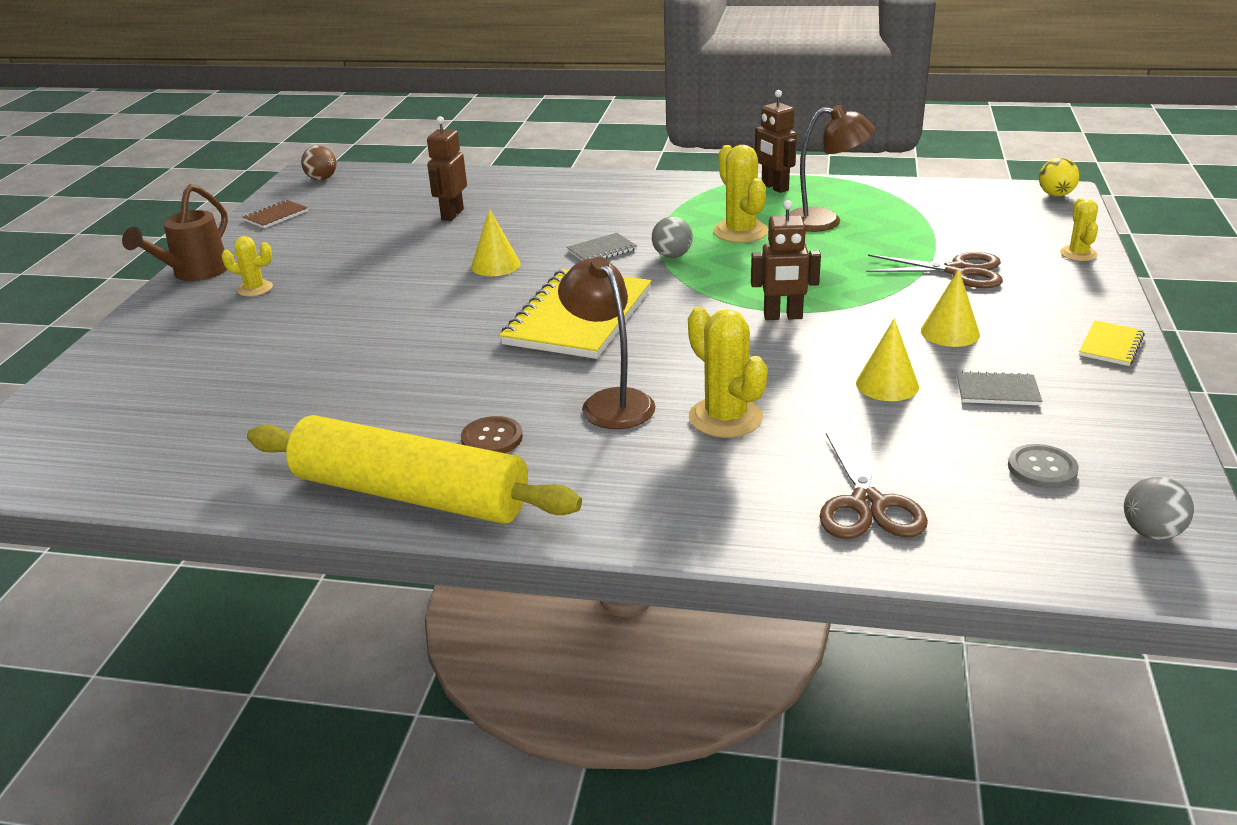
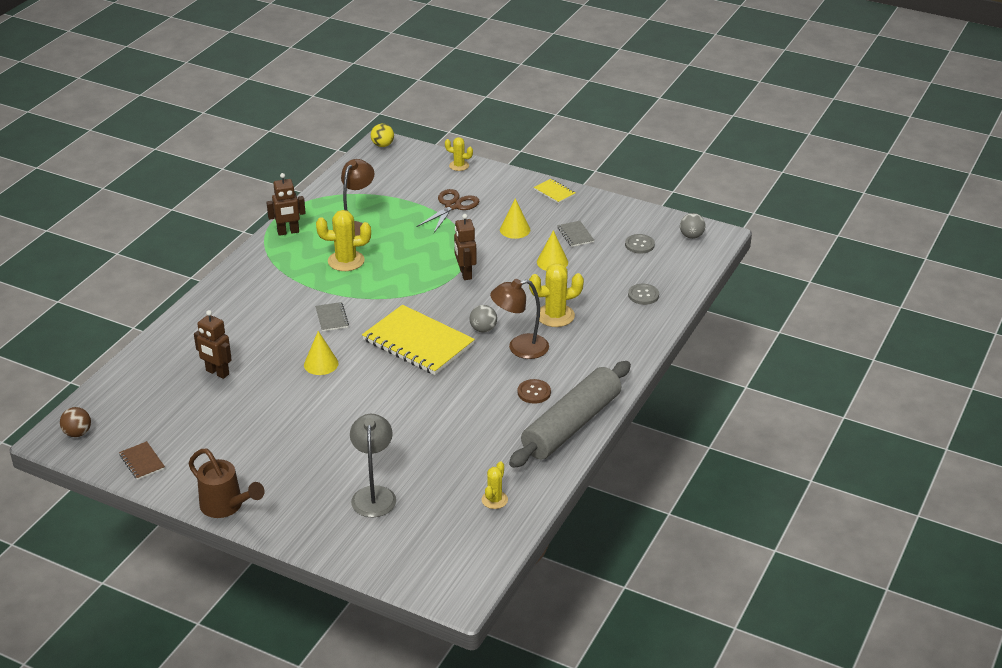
camera: 75 degrees left, 5 degrees up
(216, 357) = (374, 494): none -> grey lamp
(255, 289) = (278, 475): yellow cactus -> yellow cactus (494, 500)
(410, 494) = (571, 425): yellow rolling pin -> grey rolling pin
(672, 256) = (361, 293): grey ball -> grey ball (483, 329)
(783, 317) = (465, 274): brown robot -> brown robot turned 150 degrees clockwise
(867, 504) = (643, 295): brown scissors -> grey button
(997, 391) = (575, 235): grey notebook -> grey notebook turned 45 degrees counterclockwise

